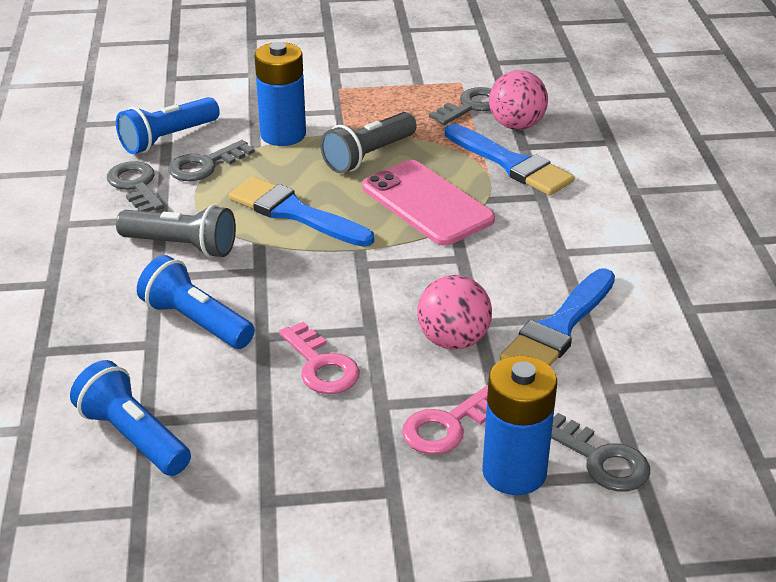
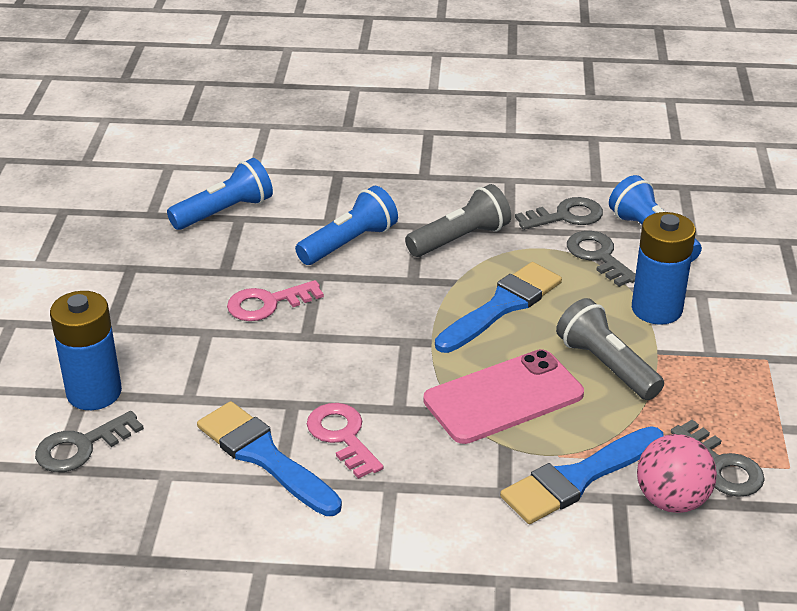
camera: 100 degrees right, 0 degrees up
(182, 246) = (460, 239): grey flashlight -> grey flashlight turned 150 degrees counterclockwise
(447, 426) = (164, 364): pink key -> pink key (342, 436)
(453, 340) = (272, 383): pink ball -> none

